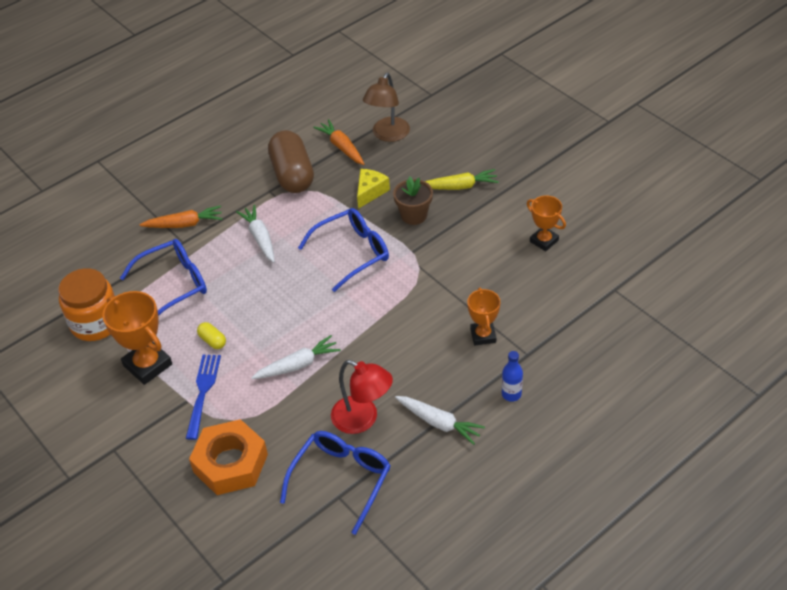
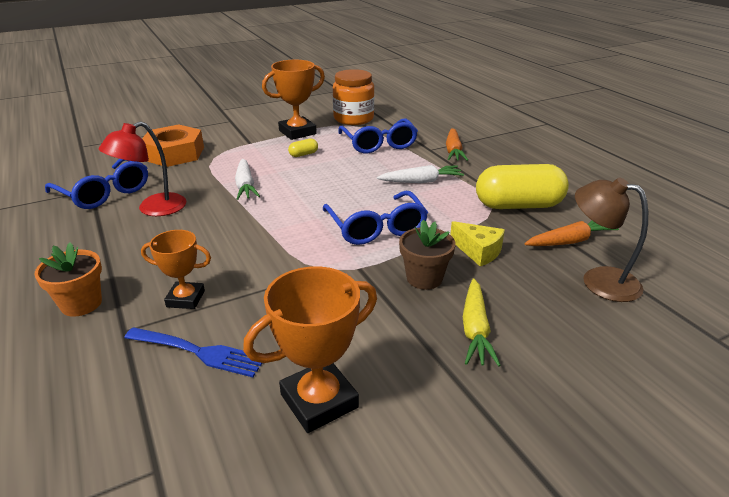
camera: 100 degrees right, 15 degrees down
(203, 392) = (252, 148): blue fork -> blue fork (199, 352)
(292, 175) = (518, 205): brown capsule -> yellow capsule
(439, 423) = (102, 248): white carrot -> none
(511, 394) = (81, 304): blue bottle -> orange flower pot
(544, 241) = (319, 401): orange trophy -> orange trophy, size x1.59

